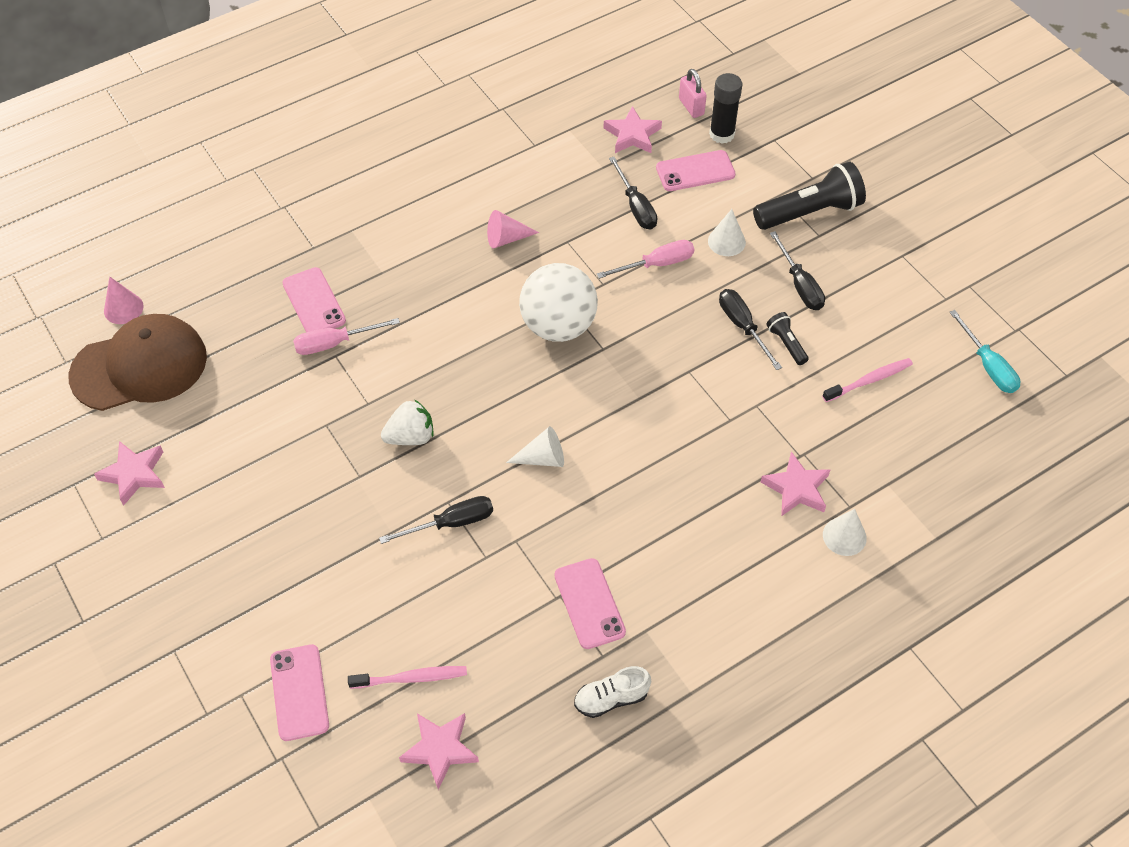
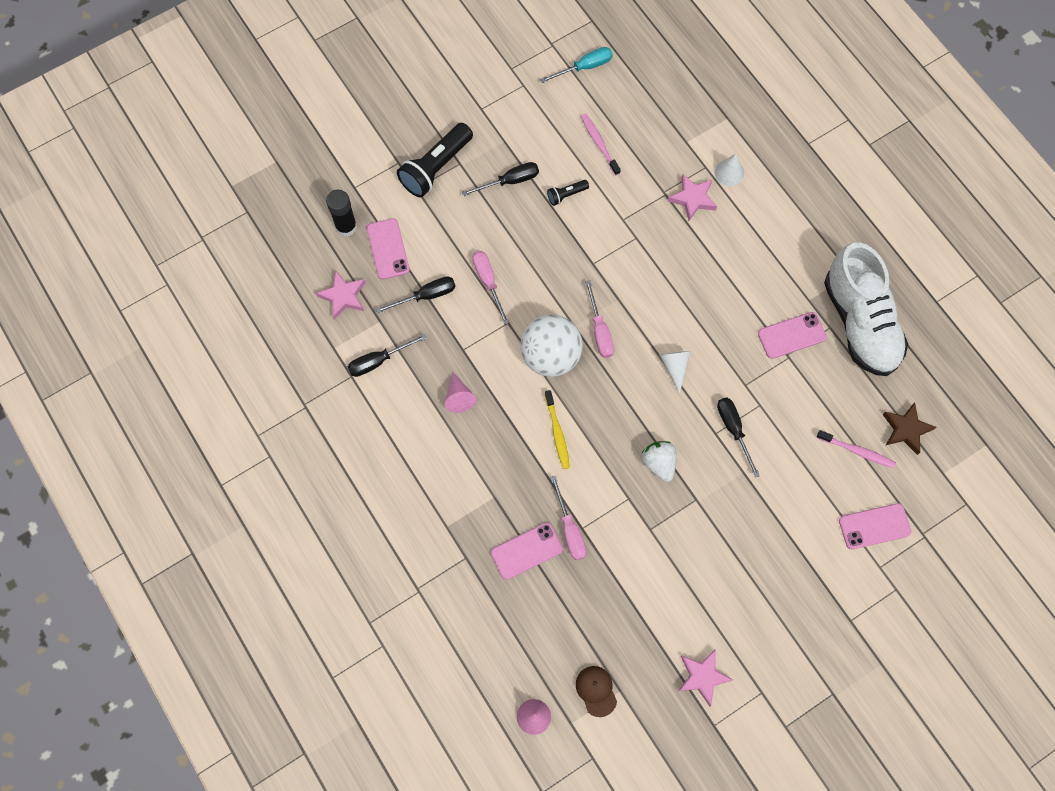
camera: 90 degrees left, 15 degrees up
(140, 366) = (596, 691): brown cap -> brown cap, size x0.44
(411, 678) = (857, 451): pink toothbrush -> pink toothbrush turned 120 degrees clockwise
(440, 749) = (906, 430): pink star -> brown star
(457, 332) = (557, 432): none -> yellow toothbrush
(593, 377) = (600, 331): none -> pink screwdriver
(611, 698) = (860, 322): white shoe -> white shoe, size x2.48
(691, 107) = (312, 248): pink padlock -> none
(726, 241) = (465, 230): white cone -> none
(742, 326) = (550, 224): black screwdriver -> black screwdriver (378, 361)
(810, 212) = (435, 167): black flashlight -> black flashlight turned 120 degrees counterclockwise

